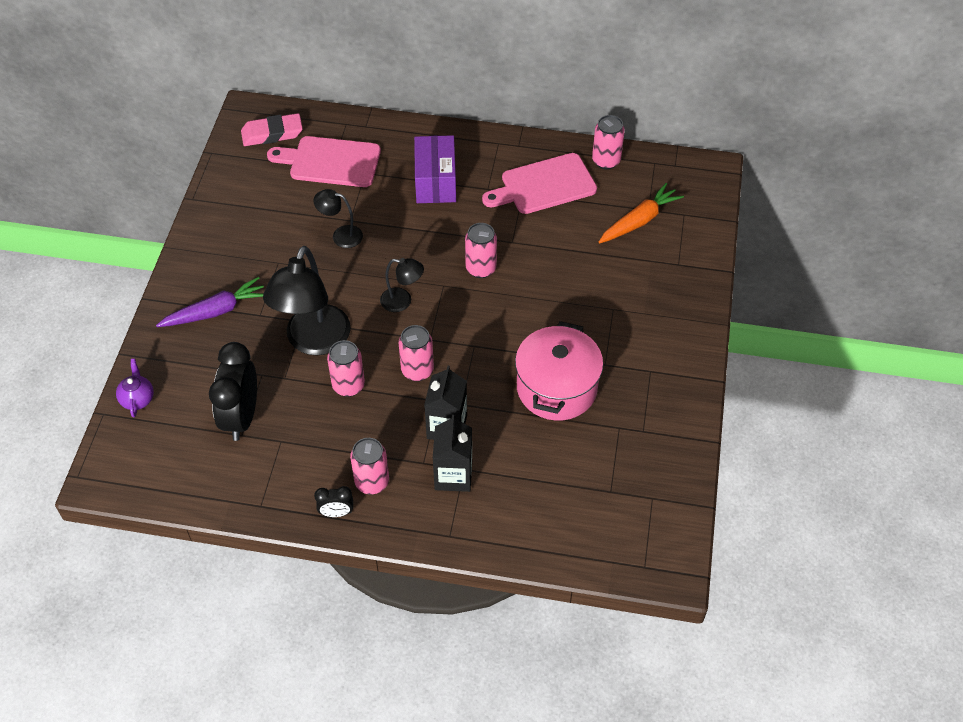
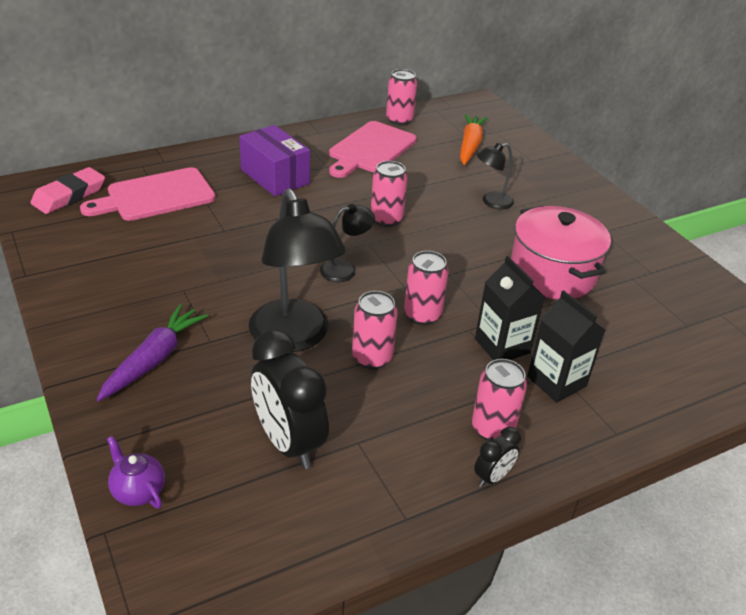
camera: 40 degrees left, 15 degrees down
(341, 235) = (227, 244): black lamp -> black lamp (491, 202)

